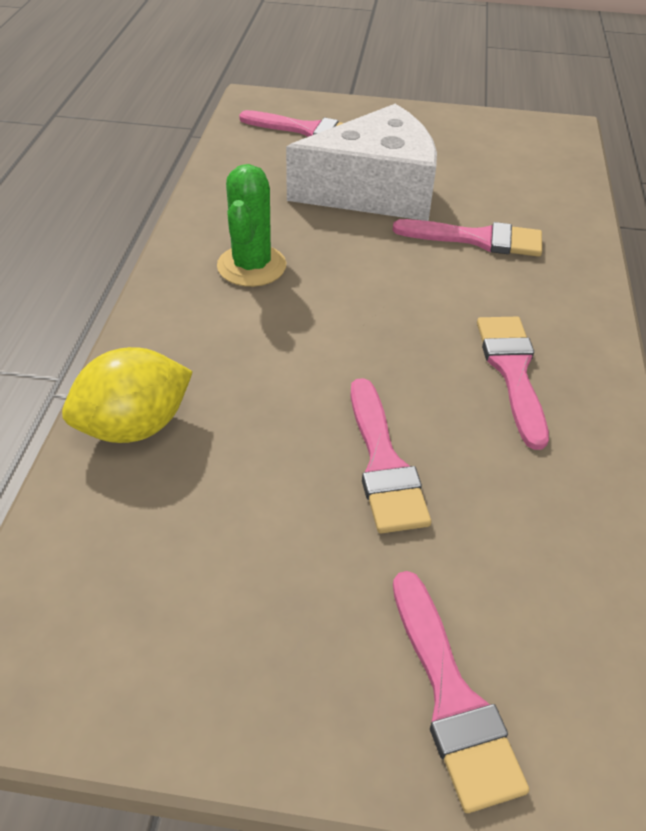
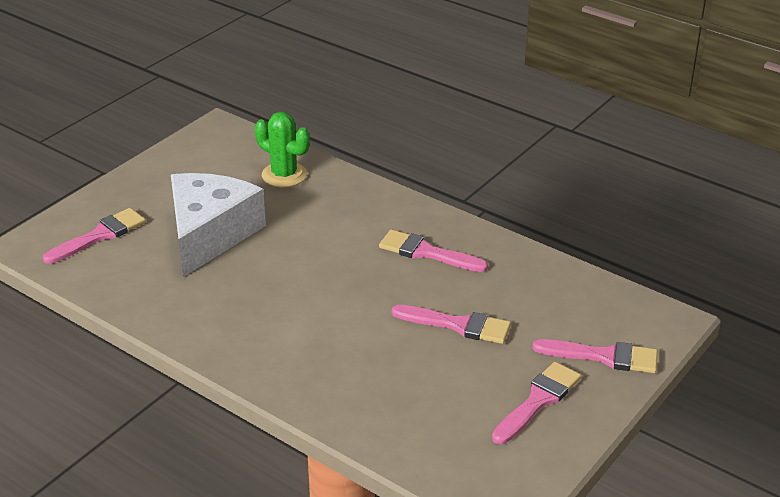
camera: 60 degrees left, 10 degrees down
(135, 426) = (358, 411): yellow lemon -> none
(251, 266) = (244, 317): green cactus -> green cactus (284, 175)
(477, 239) = (303, 214): pink brush -> pink brush (538, 401)

